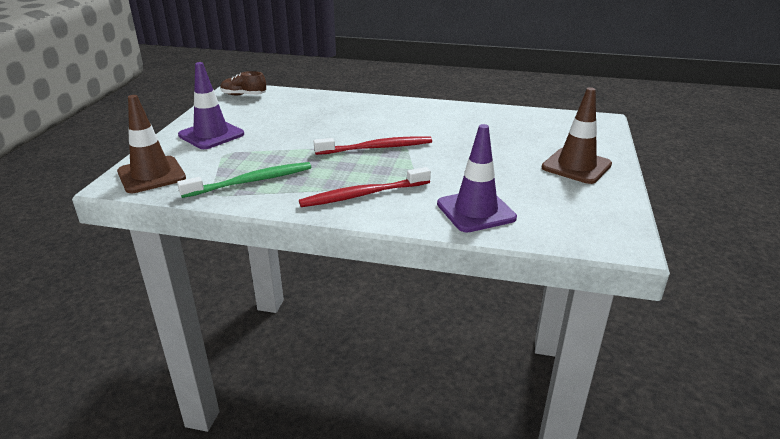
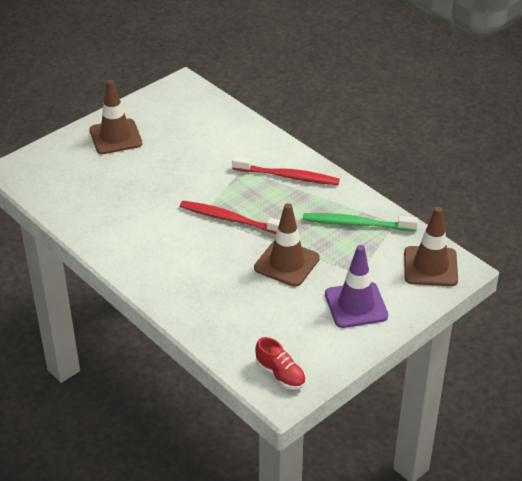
camera: 145 degrees left, 10 degrees up
(244, 95) = (280, 374): brown shoe -> red shoe
(294, 139) = (286, 263): none -> brown traffic cone
(476, 211) = (232, 134): purple traffic cone -> none

